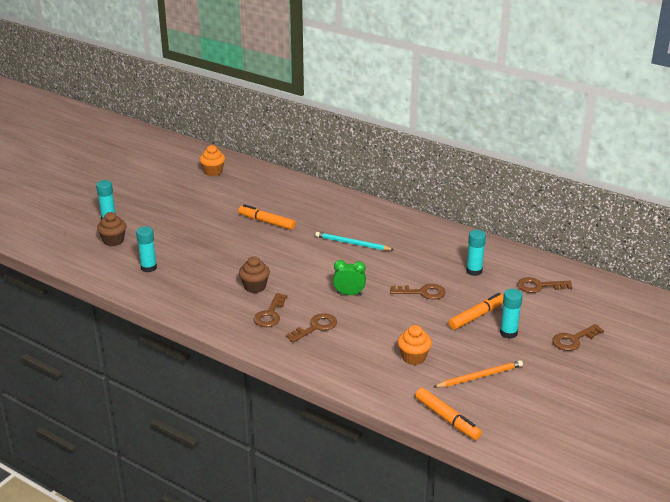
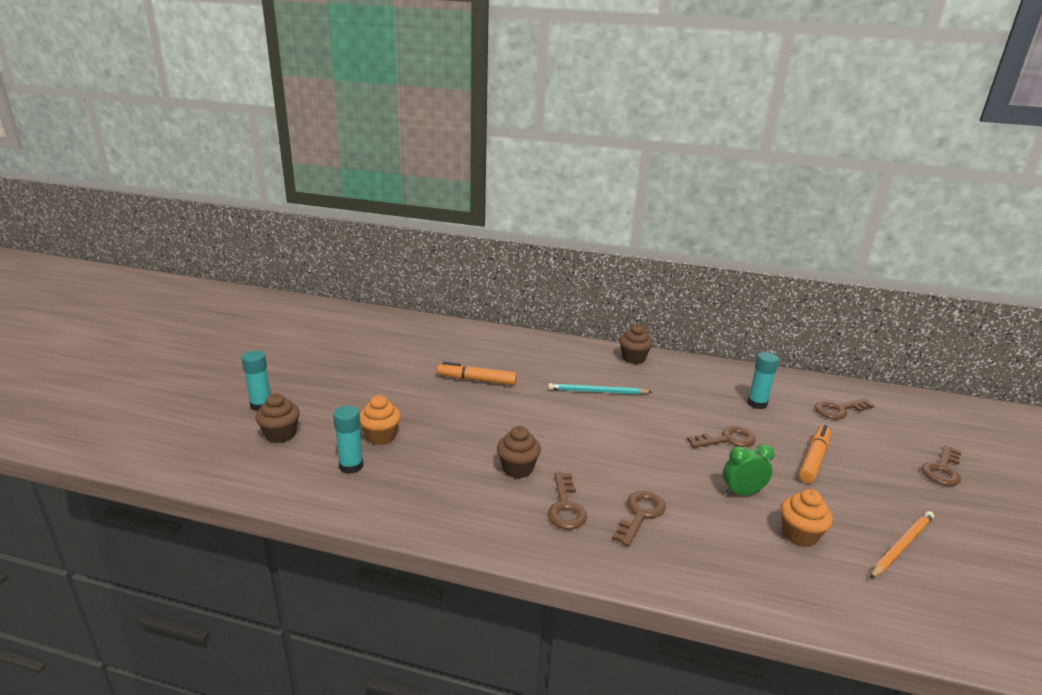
camera: 20 degrees left, 5 degrees down
(213, 172) = (375, 331): orange cupcake -> orange cupcake (381, 436)
(349, 294) = (644, 457): green clock -> green clock (742, 492)
(404, 221) = (633, 358): none -> brown cupcake
(447, 419) = (934, 630): orange marker -> none
(508, 333) = (869, 475): turquoise glue stick -> none

